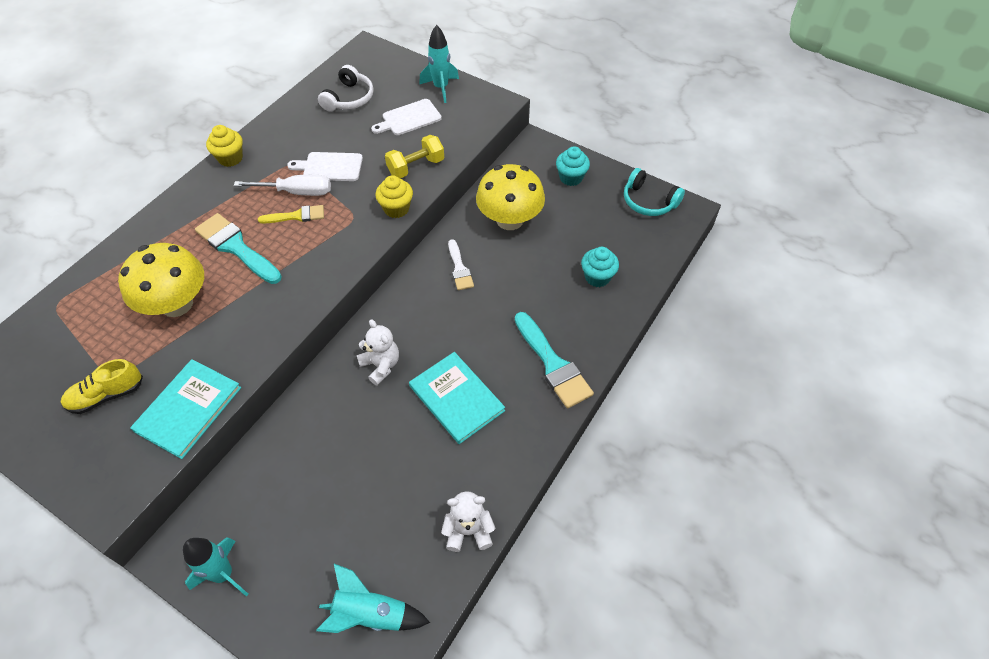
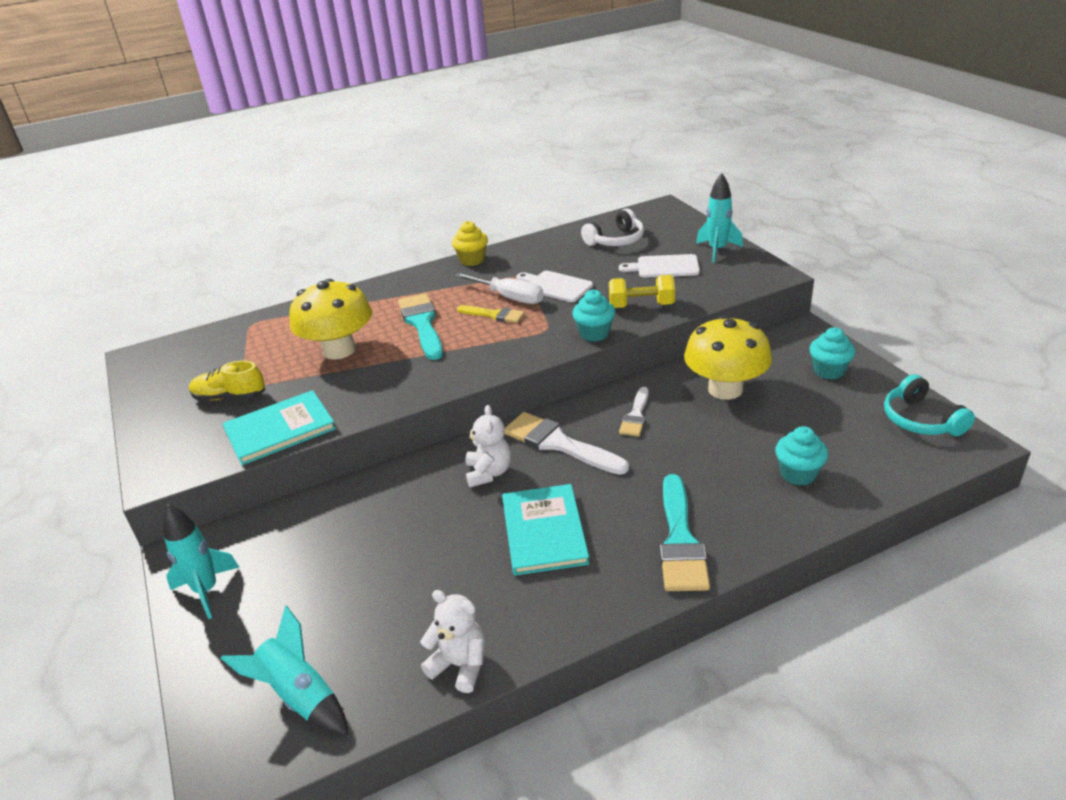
camera: 35 degrees right, 20 degrees down
(396, 209) = (594, 334): yellow cupcake -> turquoise cupcake
(417, 317) = (558, 444): none -> white brush

